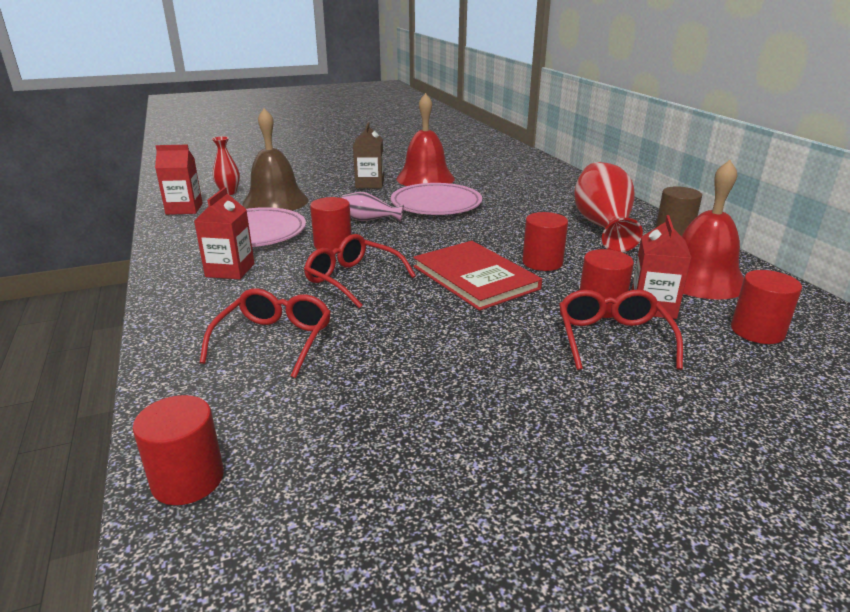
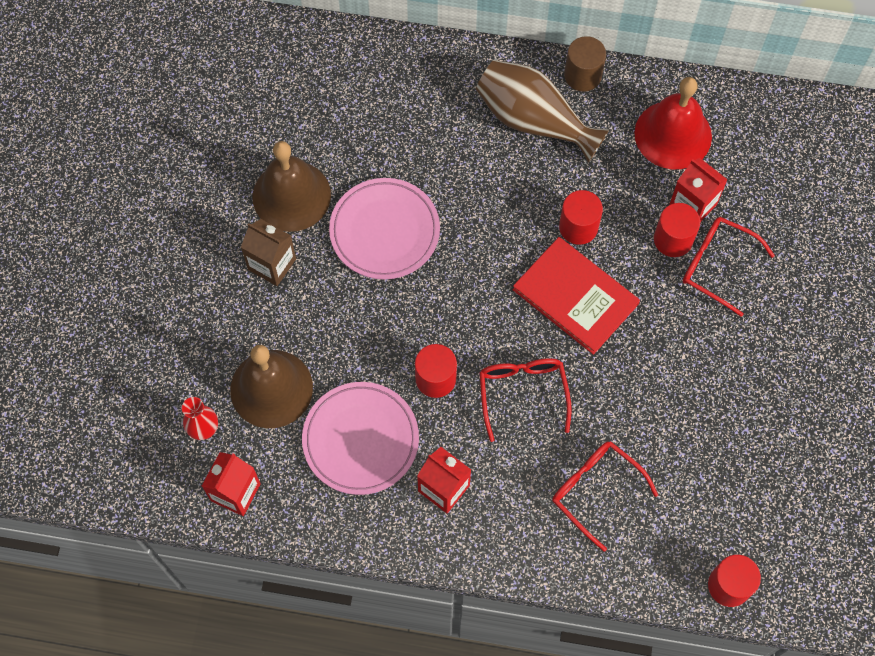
camera: 60 degrees left, 40 degrees up
(353, 279) = (522, 393): red glasses -> red glasses turned 105 degrees clockwise
(369, 220) = (390, 318): pink vase -> none
(425, 178) = (291, 195): red bell -> brown bell
(475, 277) = (575, 297): red book -> red book turned 45 degrees clockwise
(602, 225) = (533, 121): red vase -> brown vase
(757, 331) = (758, 168): red cylinder -> none

